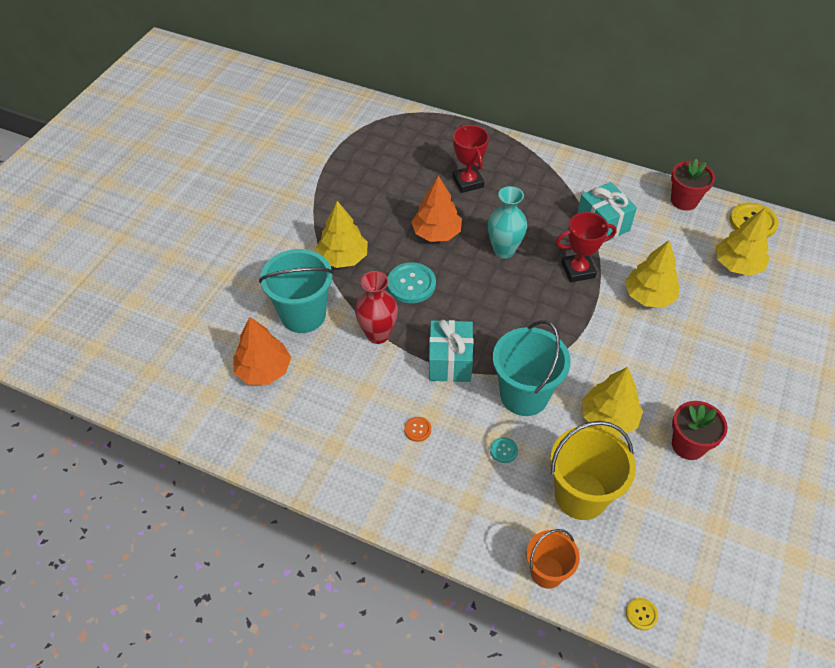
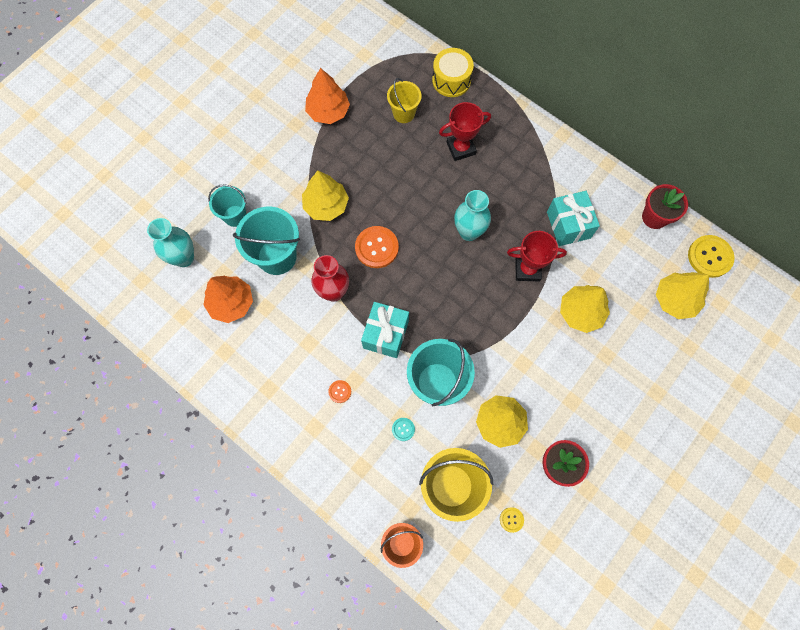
camera: 15 degrees right, 20 degrees up
(196, 338) = (184, 258): none -> turquoise vase
(244, 287) = (235, 216): none -> turquoise bucket
(398, 165) = (404, 113): none -> yellow bucket
(411, 284) = (376, 247): turquoise button -> orange button
(436, 233) = (415, 198): orange tree -> orange tree (328, 111)
(437, 130) = (451, 80): none -> yellow drum
(468, 182) = (461, 148): red trophy -> red trophy turned 75 degrees clockwise
(641, 614) = (462, 598): yellow button -> yellow button (511, 519)

